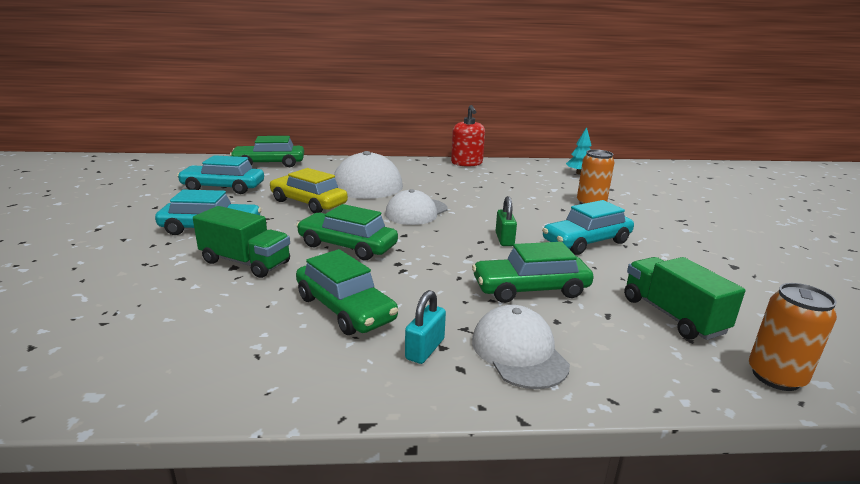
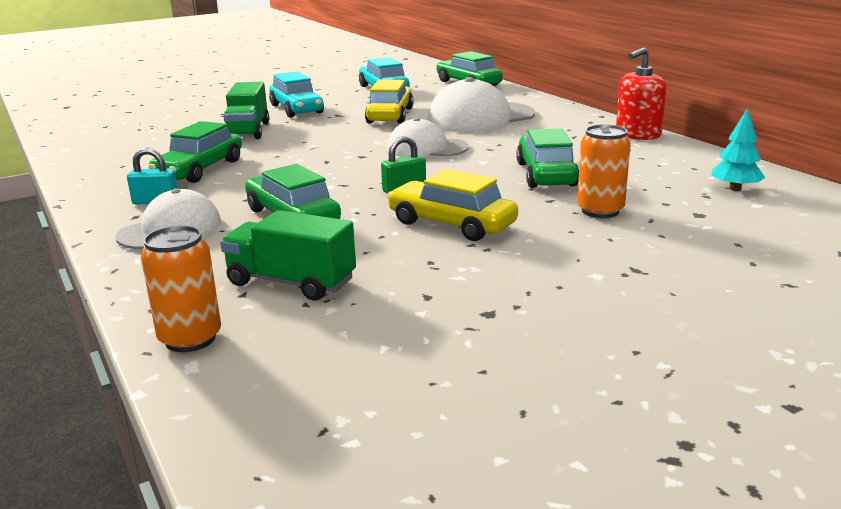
camera: 65 degrees right, 0 degrees up
(347, 246) = (312, 146): green car -> green car (546, 174)
(586, 242) = (451, 224): turquoise car -> yellow car
(672, 315) = (291, 282): green truck -> green truck turned 105 degrees counterclockwise

